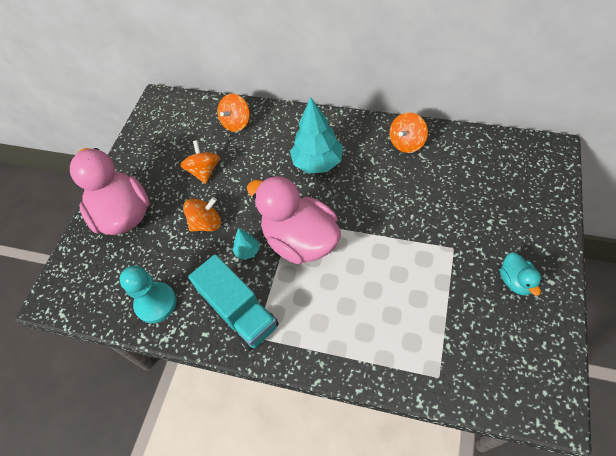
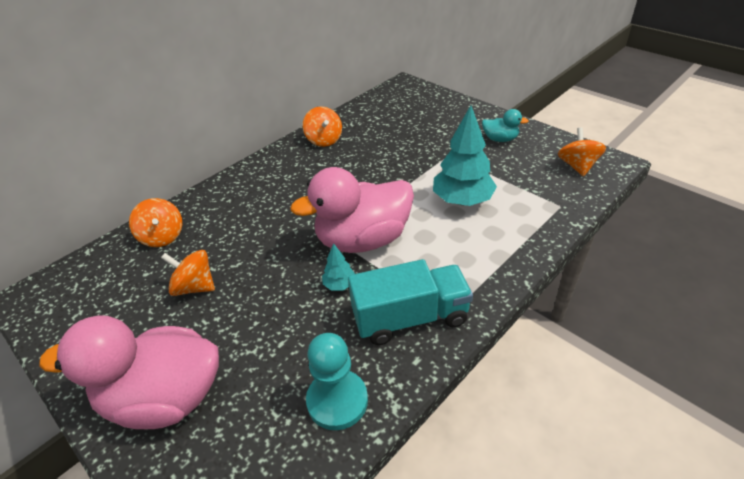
camera: 65 degrees left, 15 degrees down
(206, 223) = (269, 309): orange spinning top -> orange spinning top (577, 166)
(317, 163) = (285, 196): turquoise tree -> turquoise tree (462, 200)

